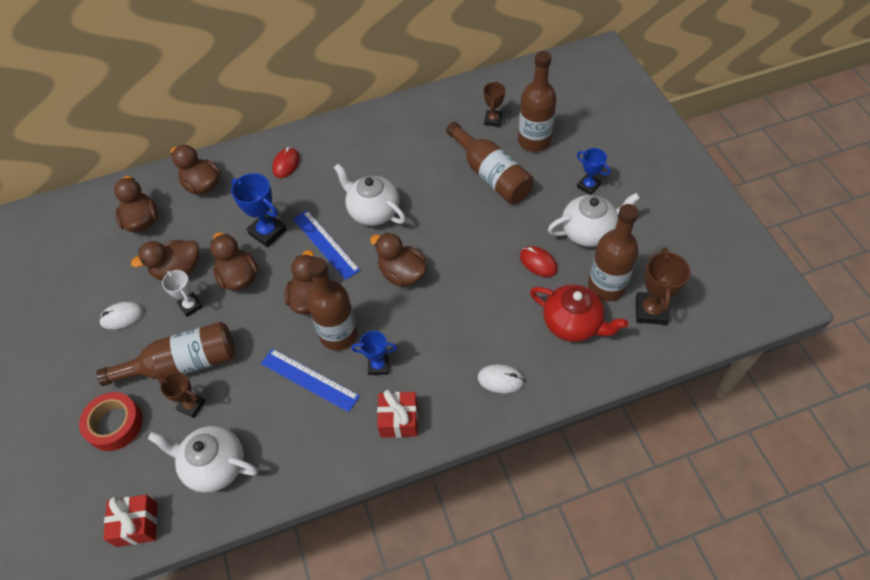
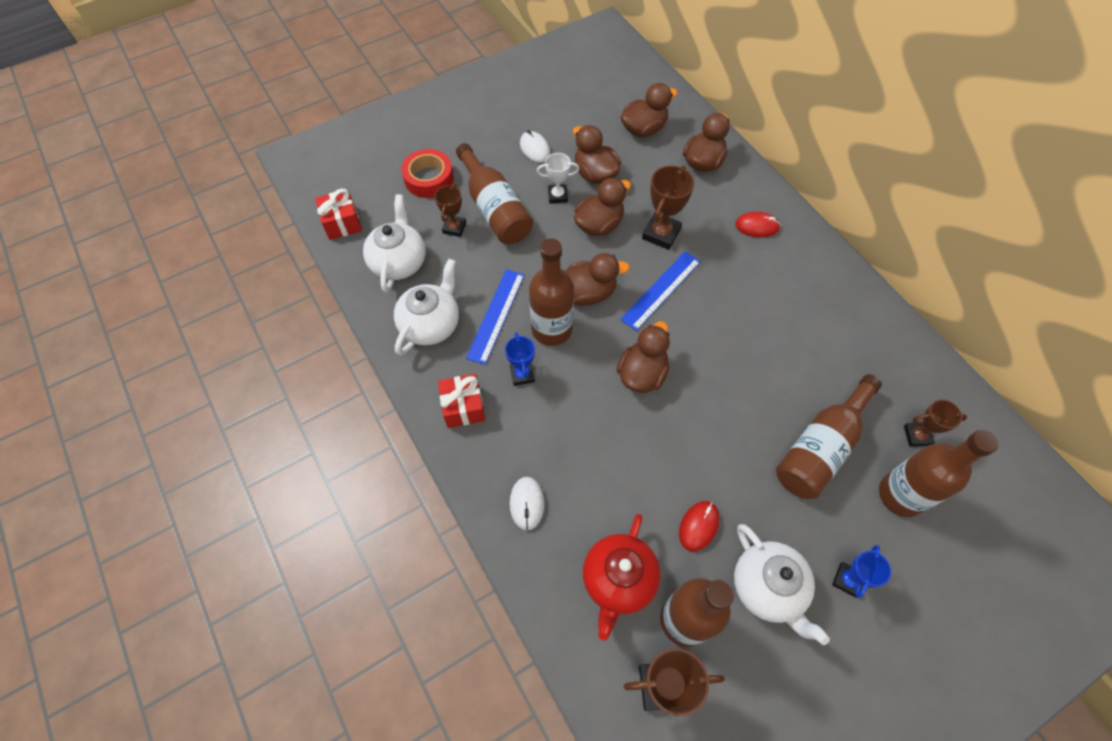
camera: 75 degrees right, 5 degrees up
(190, 306) = (557, 196): white trophy -> white trophy turned 45 degrees clockwise
(267, 232) = (661, 234): blue trophy -> brown trophy
(373, 211) = (719, 326): white teapot -> white teapot (431, 324)

